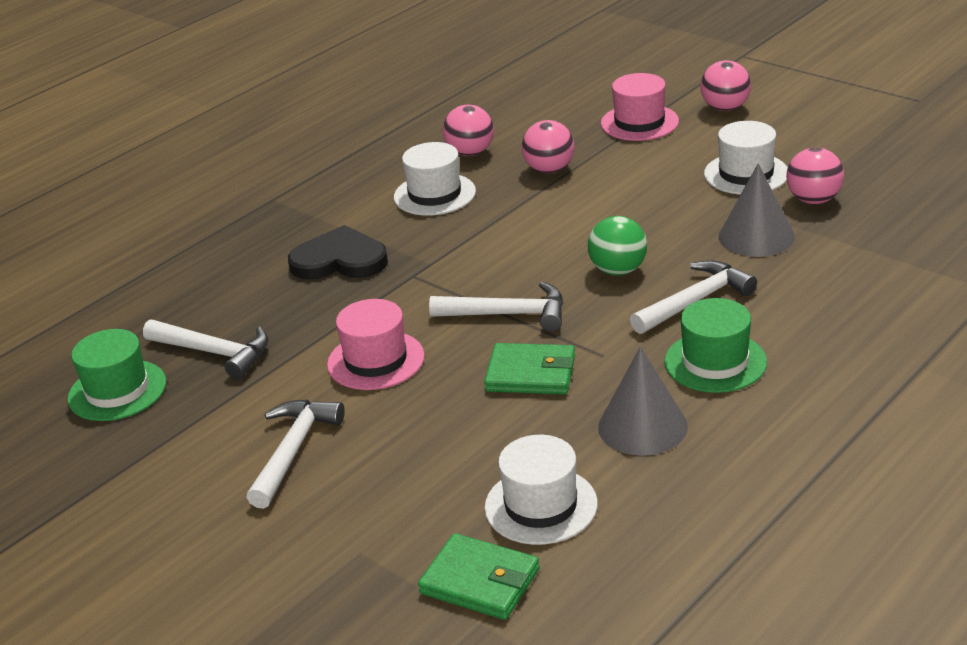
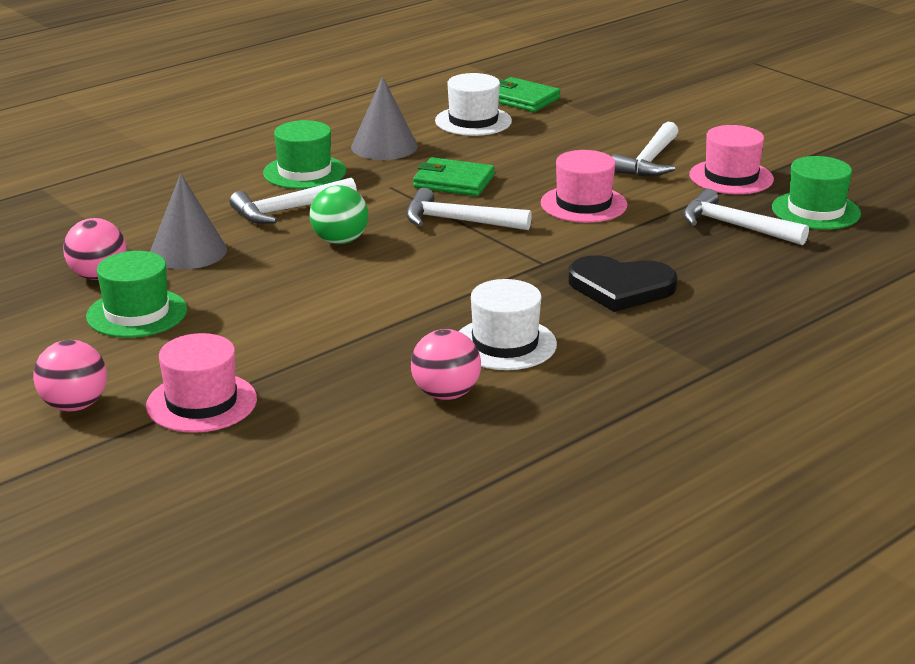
camera: 175 degrees left, 5 degrees down
(196, 435) = (731, 177): none -> pink hat
(549, 169) = (354, 354): pink ball -> none
(746, 174) = (137, 313): white hat -> green hat

